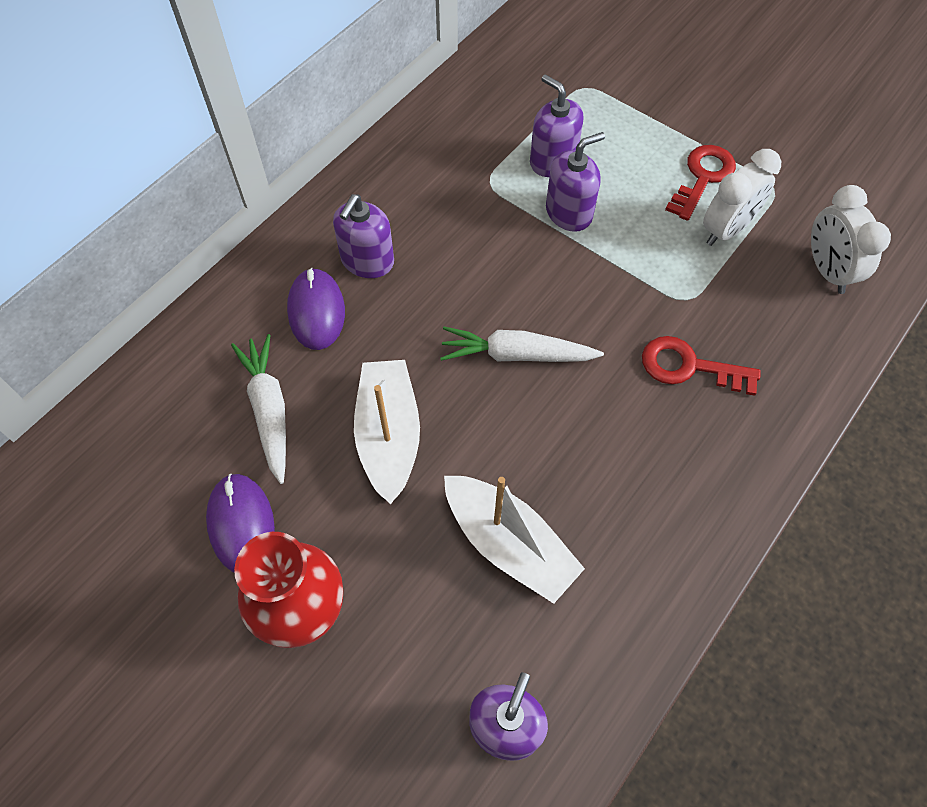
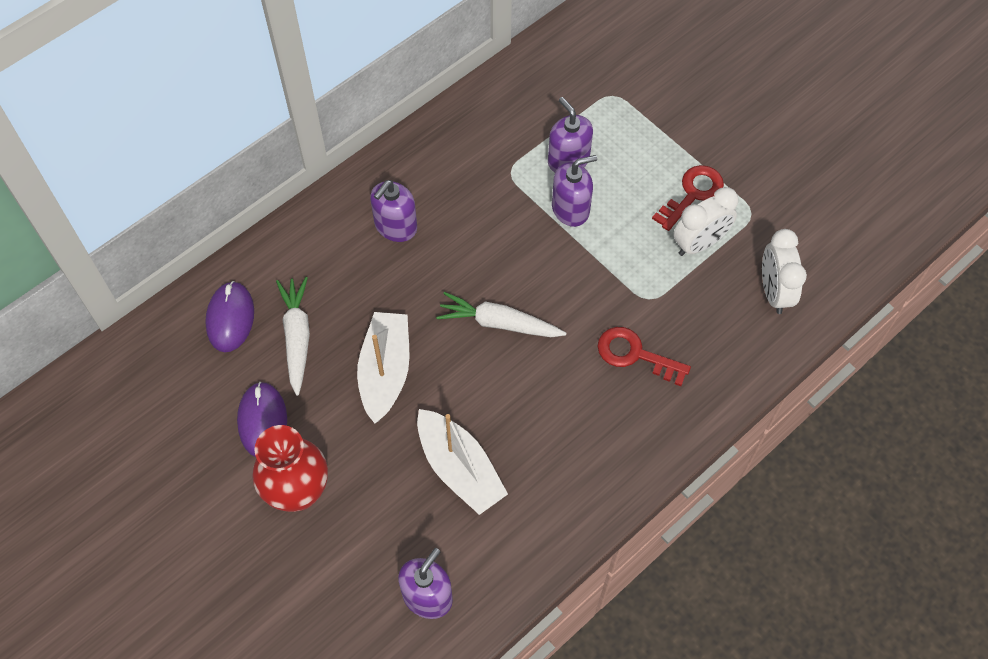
camera: 10 degrees right, 0 degrees up
(316, 311) = (347, 263): purple mouse -> purple mouse (230, 318)

